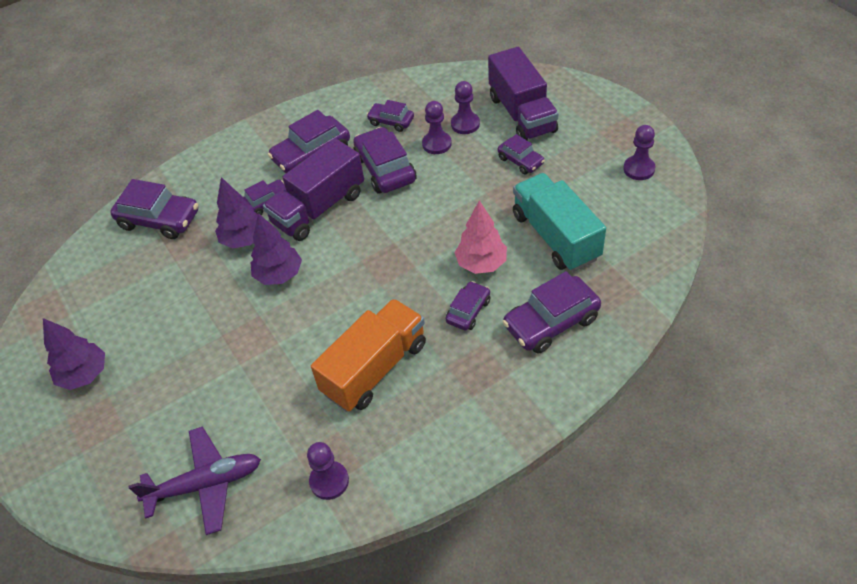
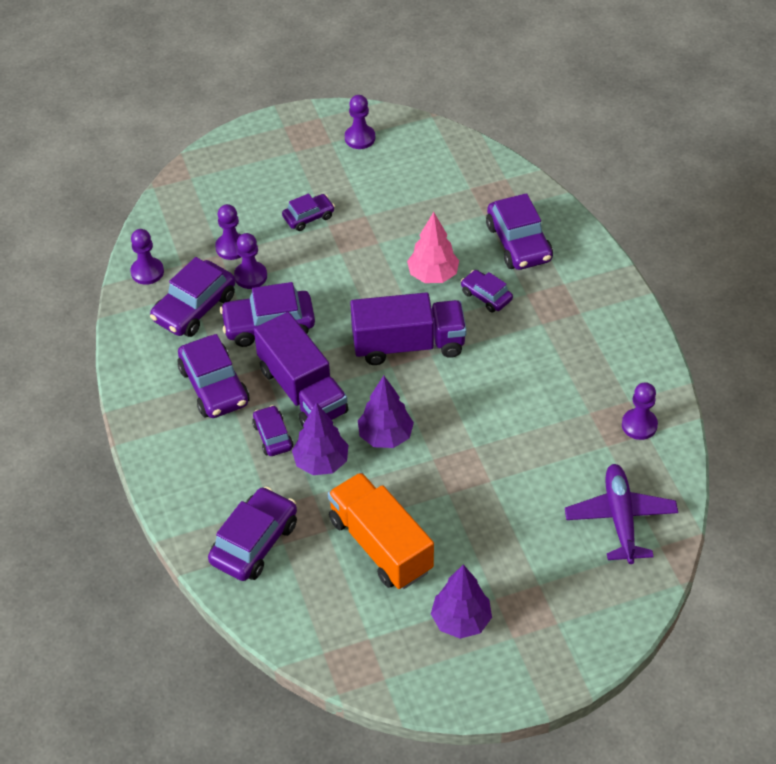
camera: 80 degrees left, 0 degrees up
(375, 368) = (529, 375): orange truck -> orange truck (380, 545)
(391, 121) = (194, 308): purple car -> purple car, size x1.71
(421, 86) = (147, 272): none -> purple pawn
(522, 114) = (240, 200): purple truck -> purple truck (408, 345)
(555, 236) = (420, 216): turquoise truck -> none

